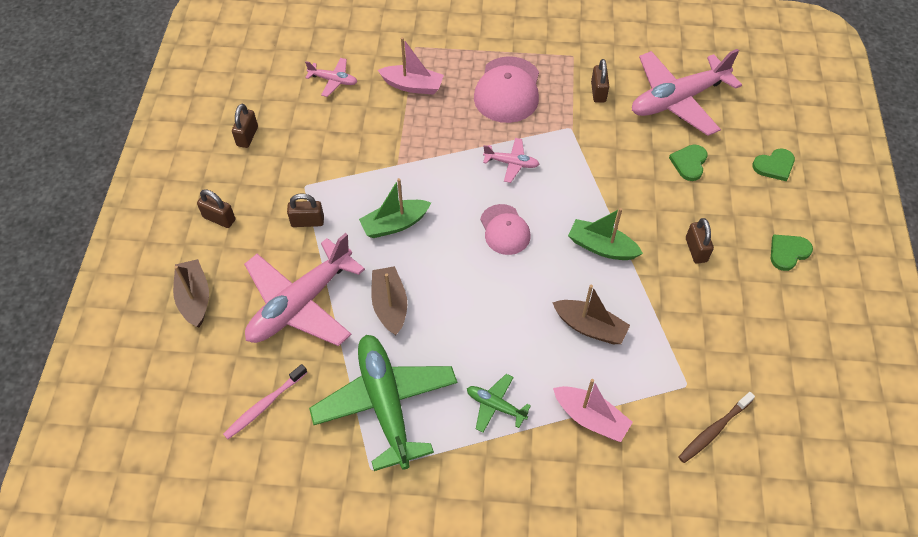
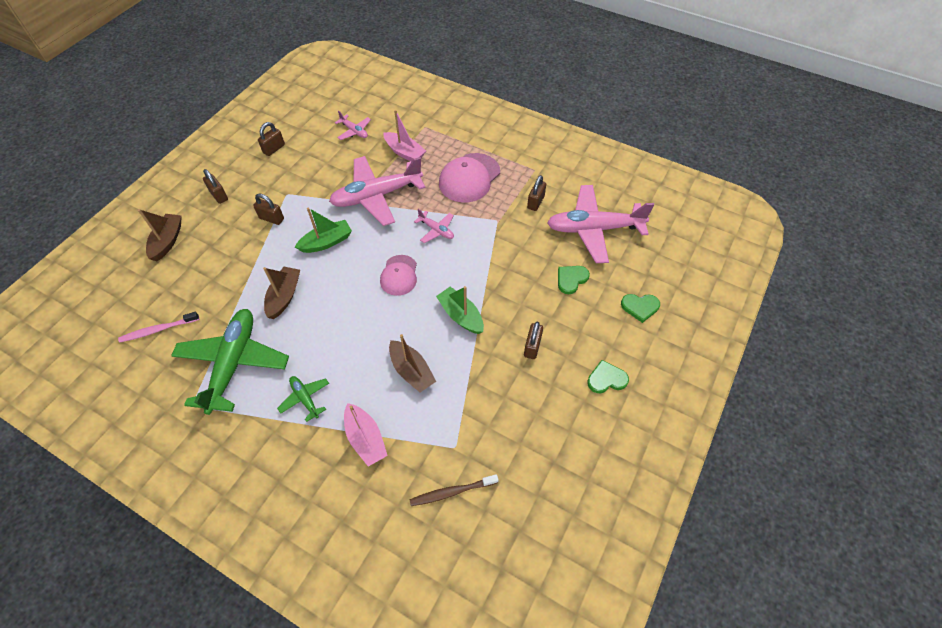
camera: 25 degrees right, 0 degrees up
(300, 304) = (228, 271): pink plane -> pink plane (377, 196)
(395, 224) = (326, 242): green boat -> green boat turned 150 degrees clockwise

